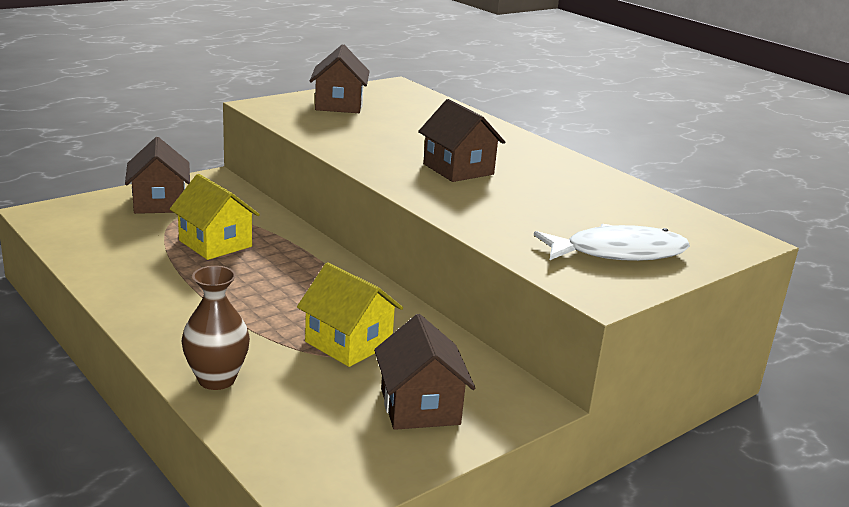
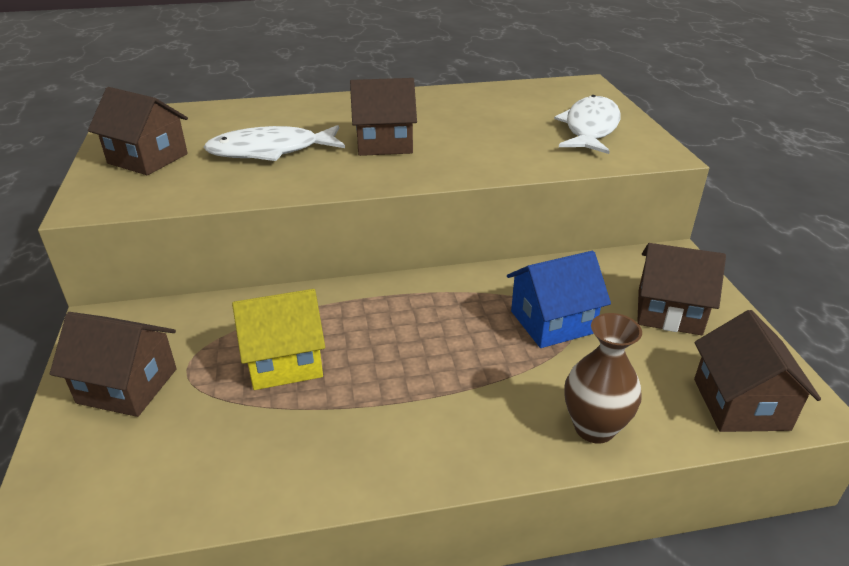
camera: 60 degrees left, 10 degrees up
(296, 457) = (740, 404): none -> brown house
(348, 343) = (552, 322): yellow house -> blue house
(394, 135) = (271, 151): none -> white fish

